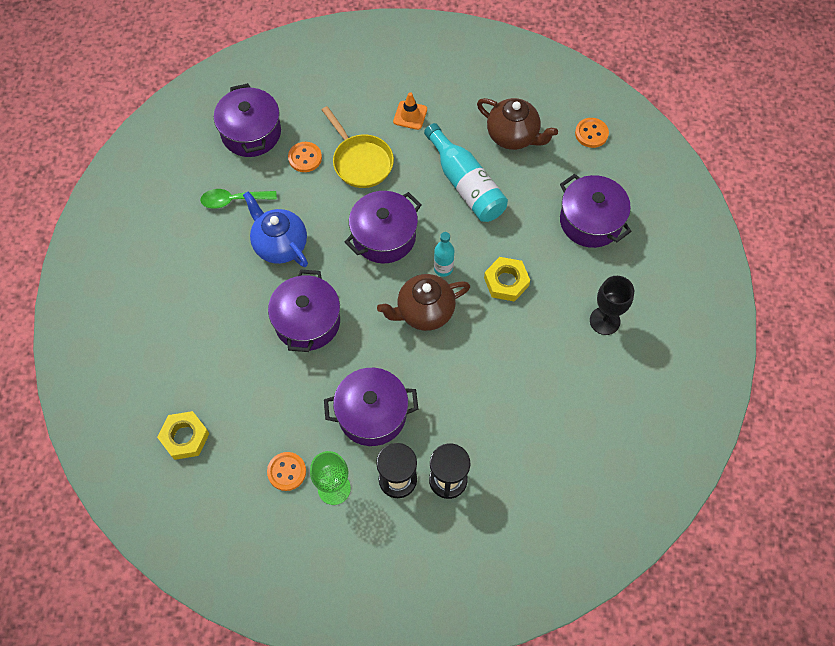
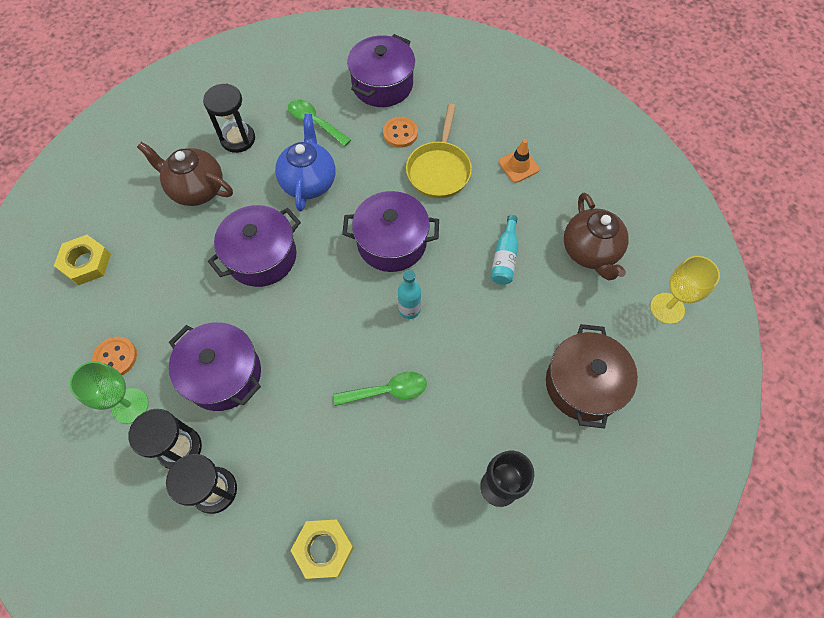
camera: 45 degrees right, 0 degrees up
(189, 259) = (238, 139): none -> black hourglass
(424, 312) = (355, 331): brown teapot -> brown teapot (196, 189)
(466, 184) = (504, 257): turquoise bottle -> turquoise bottle, size x0.56
(484, 328) = (387, 391): none -> green spoon
(506, 282) = (449, 368): yellow nut -> yellow nut (323, 549)
(590, 221) = (583, 384): purple pot -> brown pot
(591, 133) = (667, 308): orange button -> yellow goblet

